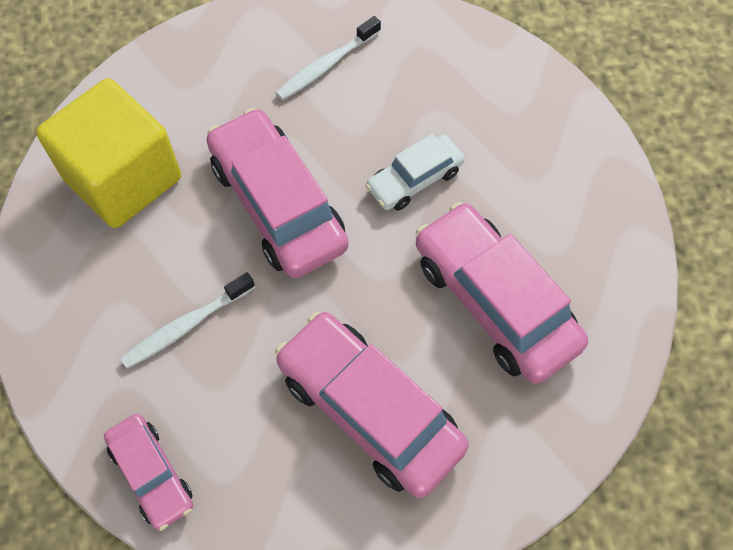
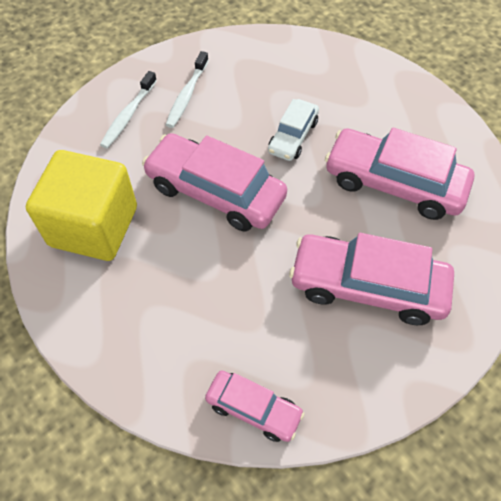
camera: 30 degrees left, 5 degrees down
(186, 326) = (207, 298): white toothbrush -> white toothbrush (128, 115)

